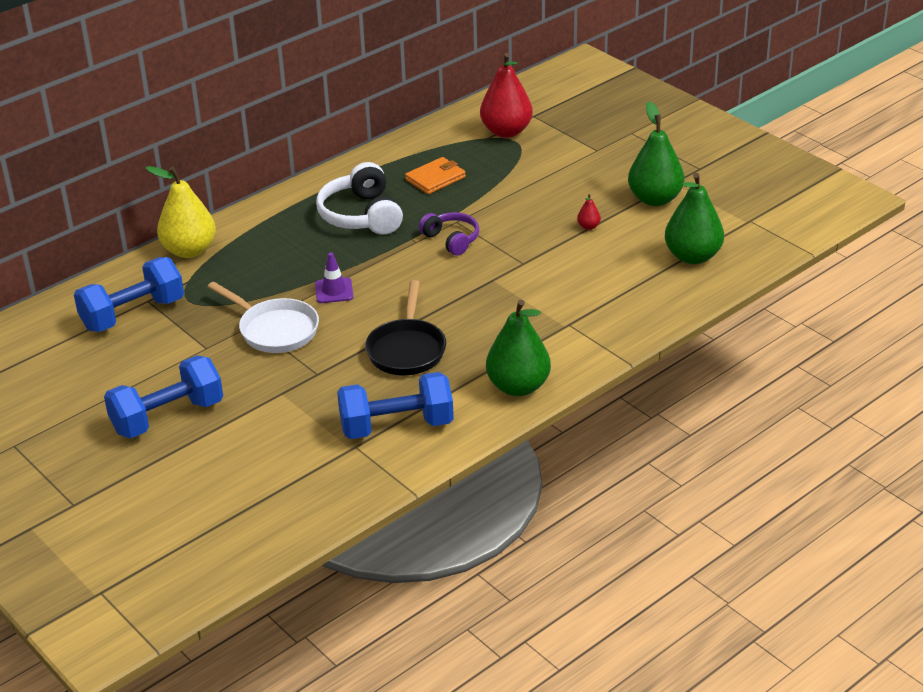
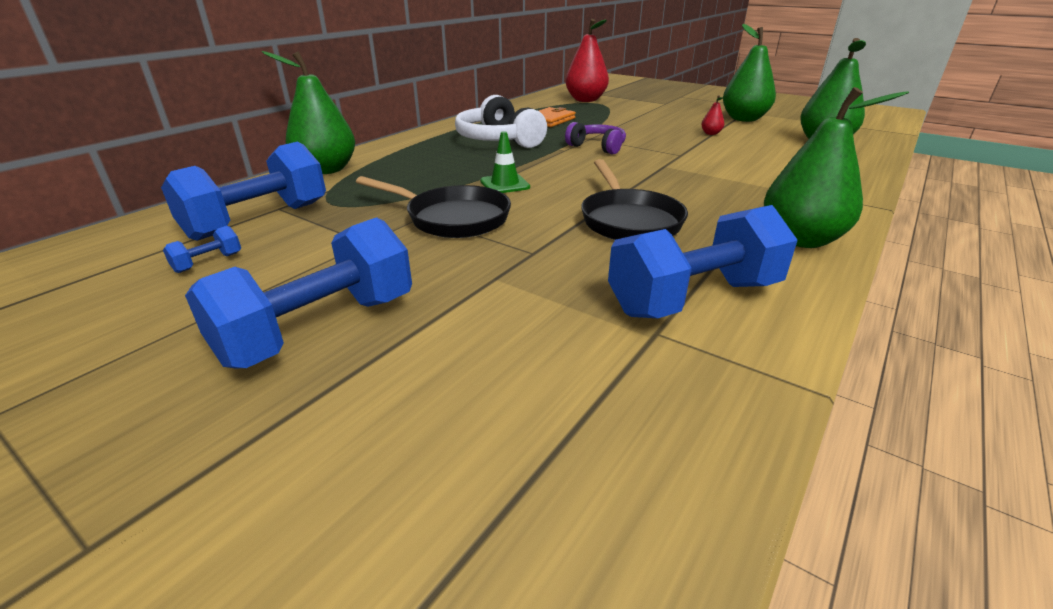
camera: 15 degrees left, 5 degrees down
(102, 354) = (208, 262): none -> blue dumbbell
(189, 250) = (326, 170): yellow pear -> green pear
(275, 330) = (452, 218): white pan -> black pan
(334, 291) = (505, 184): purple traffic cone -> green traffic cone

